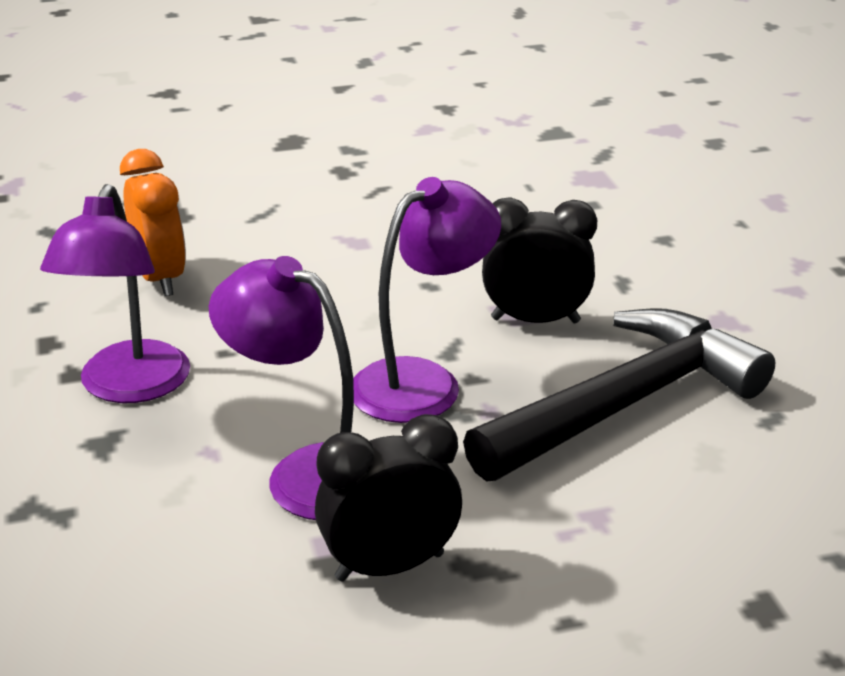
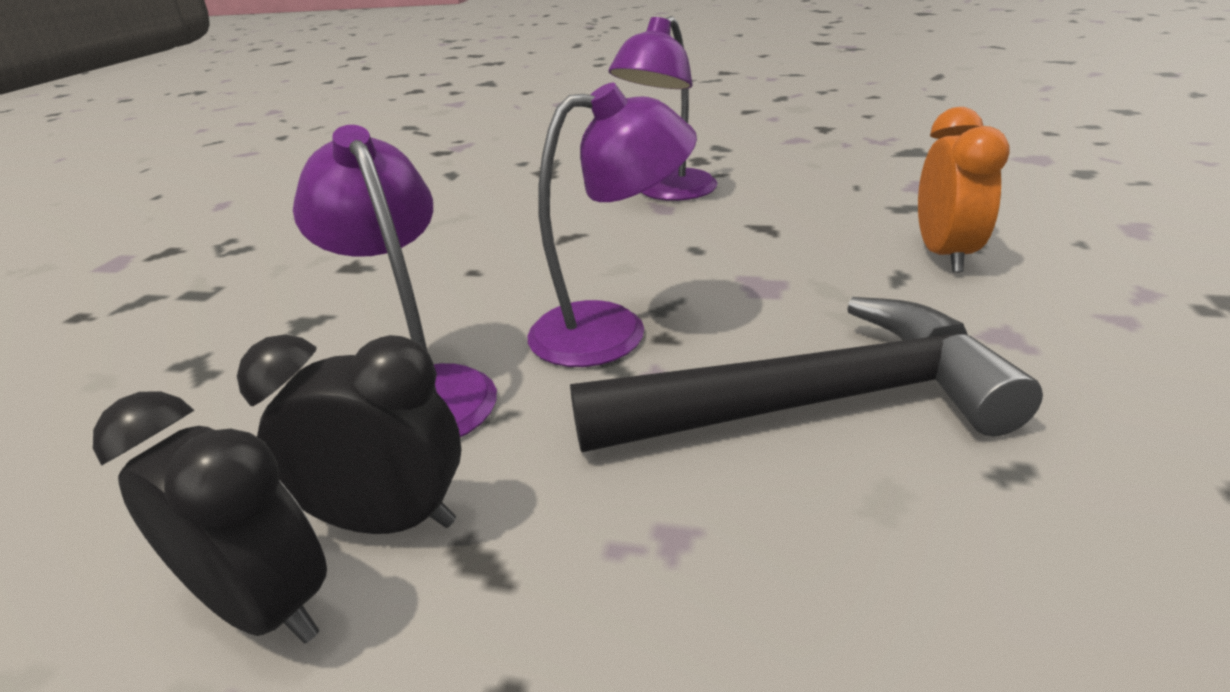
camera: 30 degrees right, 0 degrees up
(128, 387) = (374, 284): purple lamp -> purple lamp (668, 193)
(160, 278) = (487, 212): orange clock -> orange clock (944, 255)
(535, 320) = (774, 296): black clock -> black clock (266, 606)

